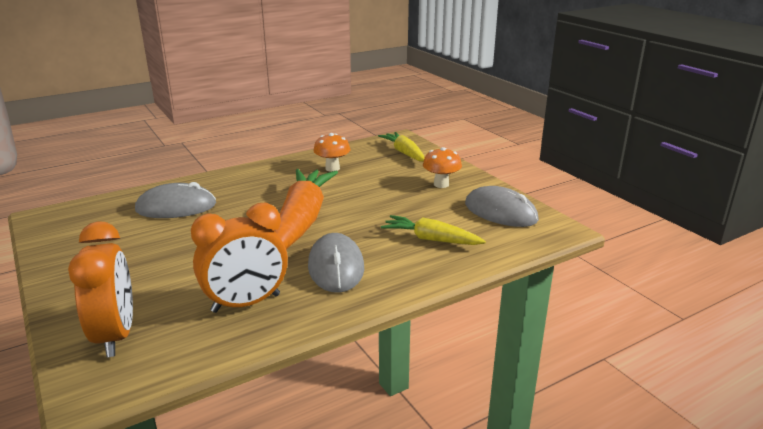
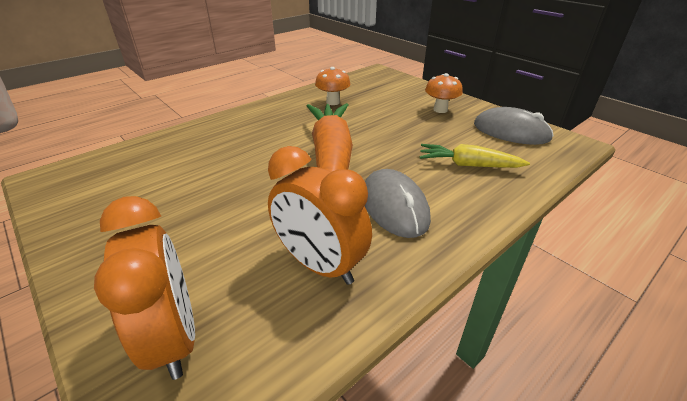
camera: 10 degrees left, 10 degrees up
(176, 207) = (193, 154): grey mouse -> none
(246, 303) = (320, 265): orange clock -> orange clock turned 75 degrees clockwise
(404, 153) = (389, 83): yellow carrot -> none

